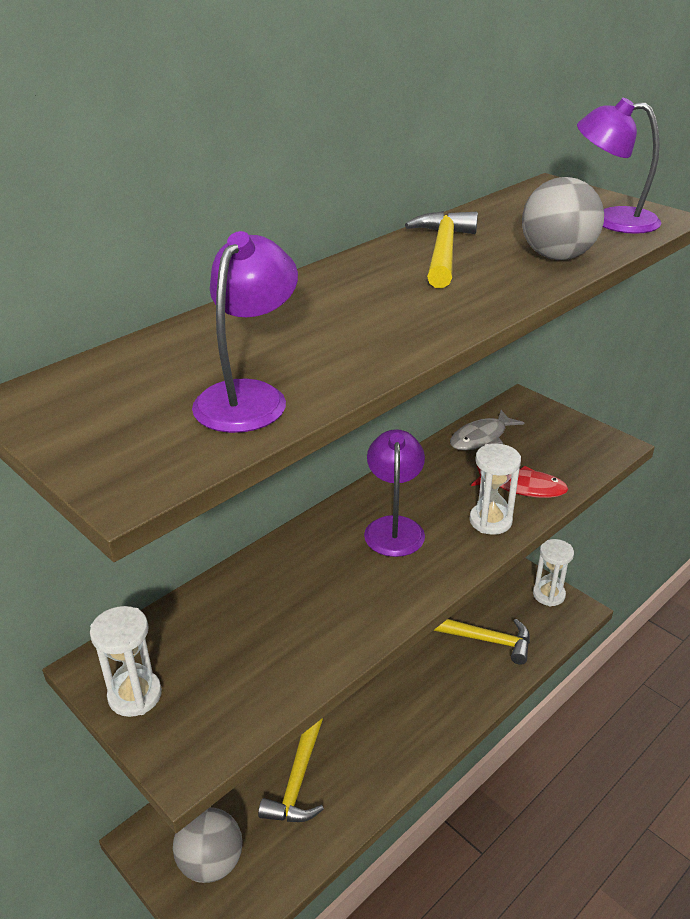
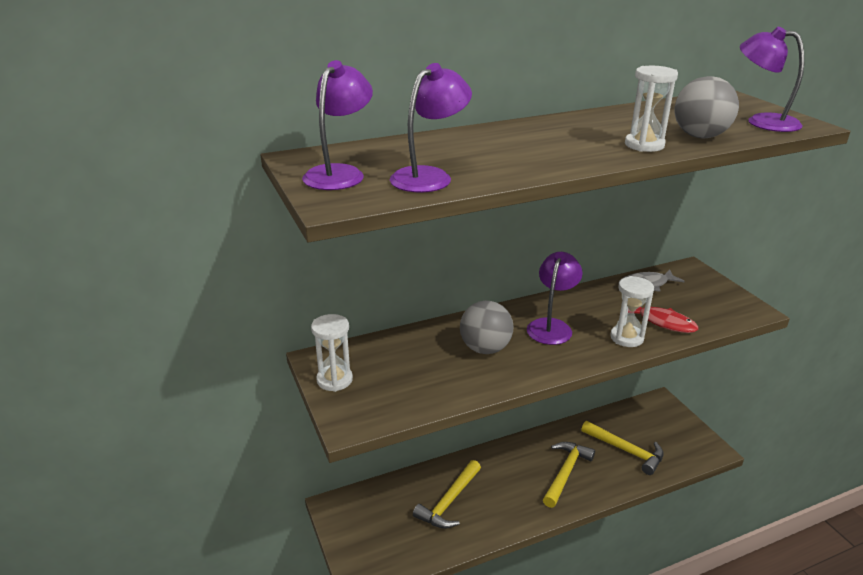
camera: 20 degrees right, 5 degrees down
(108, 418) = (339, 173): none -> purple lamp
(211, 862) = (371, 534): grey ball -> grey ball (485, 349)
(443, 251) = (615, 123): yellow hammer -> yellow hammer (565, 473)
(548, 594) = (692, 433): white hourglass -> white hourglass (644, 145)

